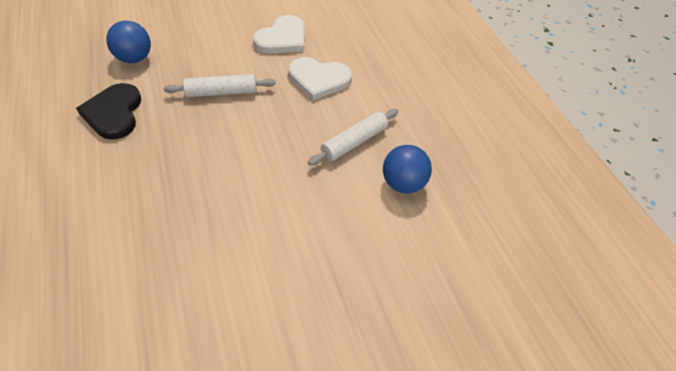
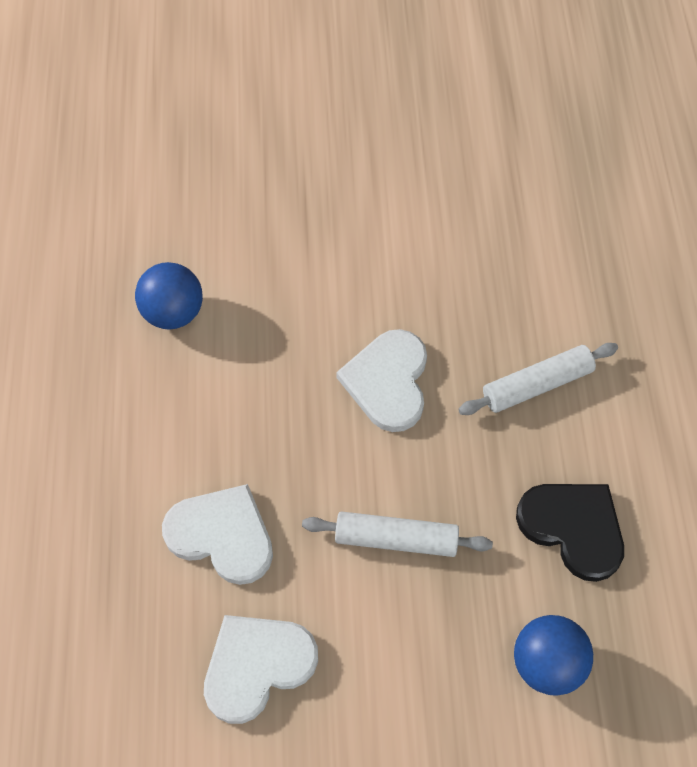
camera: 160 degrees left, 10 degrees up
(114, 113) = (573, 528): black heart -> black heart turned 60 degrees counterclockwise
(240, 169) = (388, 382): none -> white heart
(354, 142) = (213, 392): white rolling pin -> white rolling pin (537, 385)

